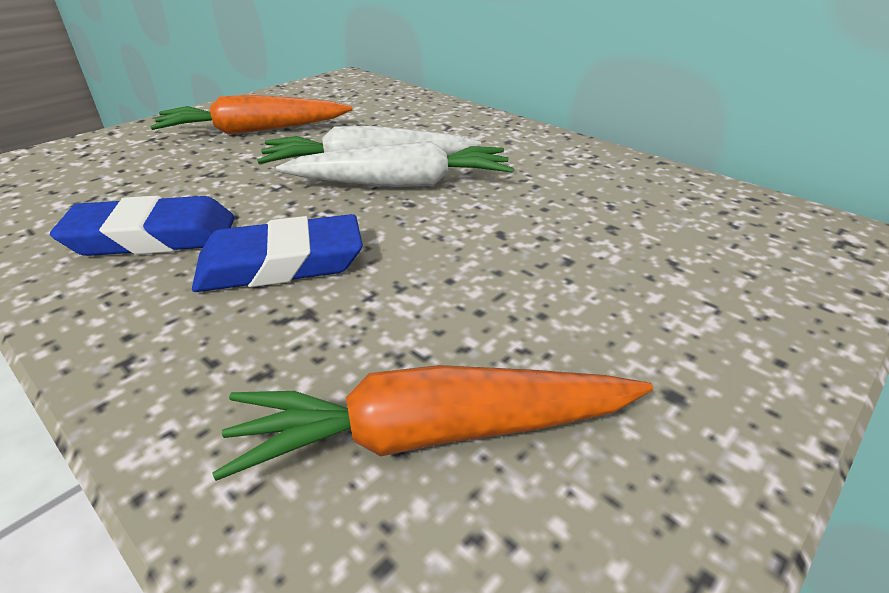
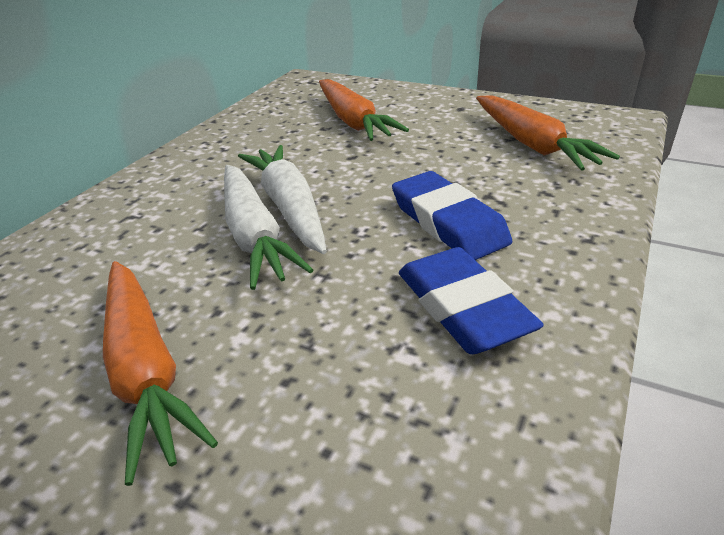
camera: 105 degrees left, 0 degrees up
(628, 252) = (353, 121): none -> orange carrot

